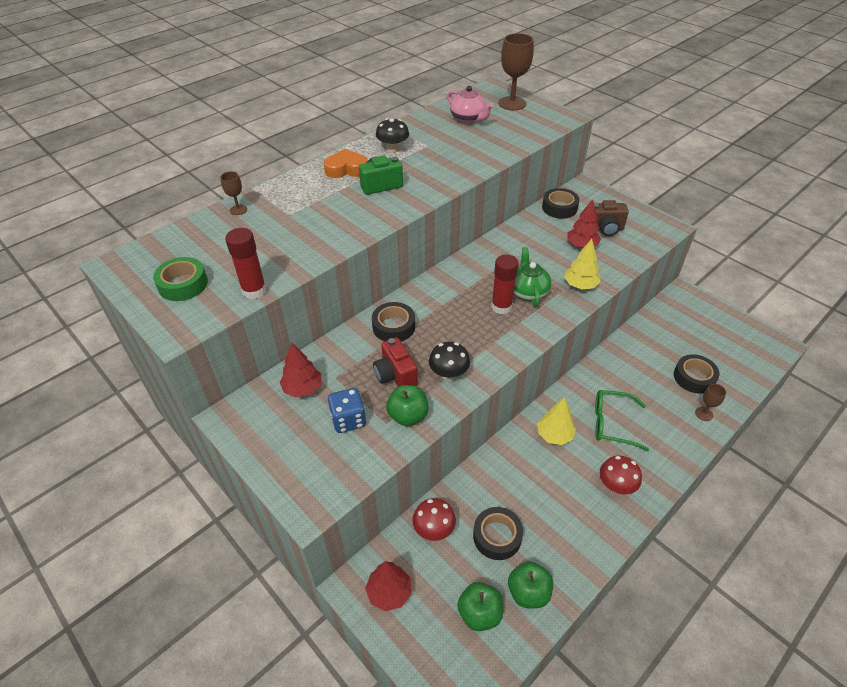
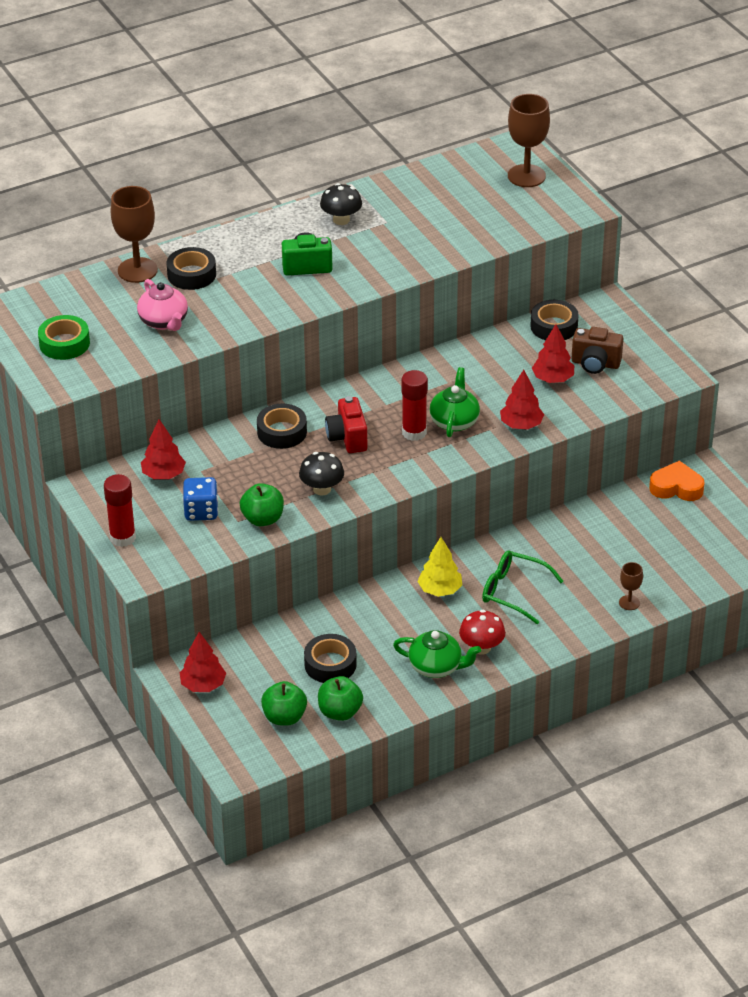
camera: 15 degrees right, 5 degrees down
(238, 210) = (137, 270): brown goblet -> brown goblet, size x2.00
(254, 291) = (134, 362): red glue stick -> red glue stick (122, 538)
(346, 169) = (275, 238): orange heart -> orange heart (676, 487)
(395, 375) = (264, 480): red camera -> red camera (347, 438)
(434, 529) = (267, 646): red mushroom -> none
(468, 119) = (456, 191): pink teapot -> pink teapot (164, 322)
(580, 285) = (521, 425): yellow tree -> red tree
(589, 516) = (436, 667): none -> green teapot
(694, 377) = (644, 565): black tape -> black tape (191, 274)

